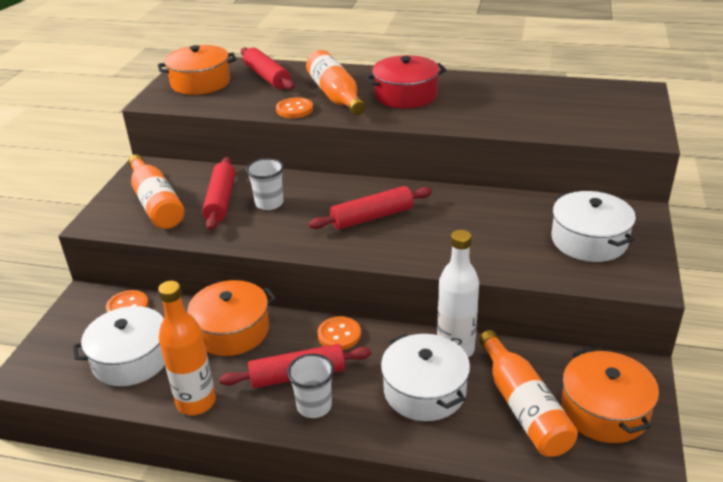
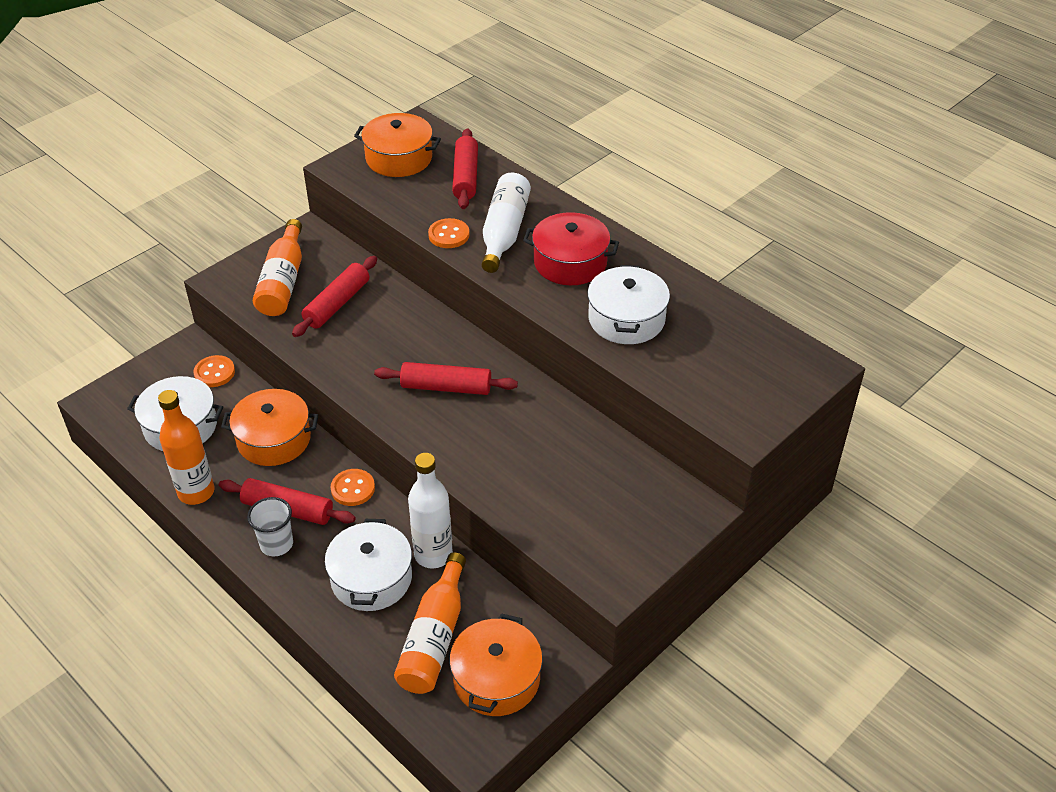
camera: 30 degrees right, 10 degrees up
(269, 203) = (374, 327): white cup -> none
(335, 95) = (504, 232): orange bottle -> white bottle
(589, 240) = (612, 513): white pot -> white pot (626, 319)

